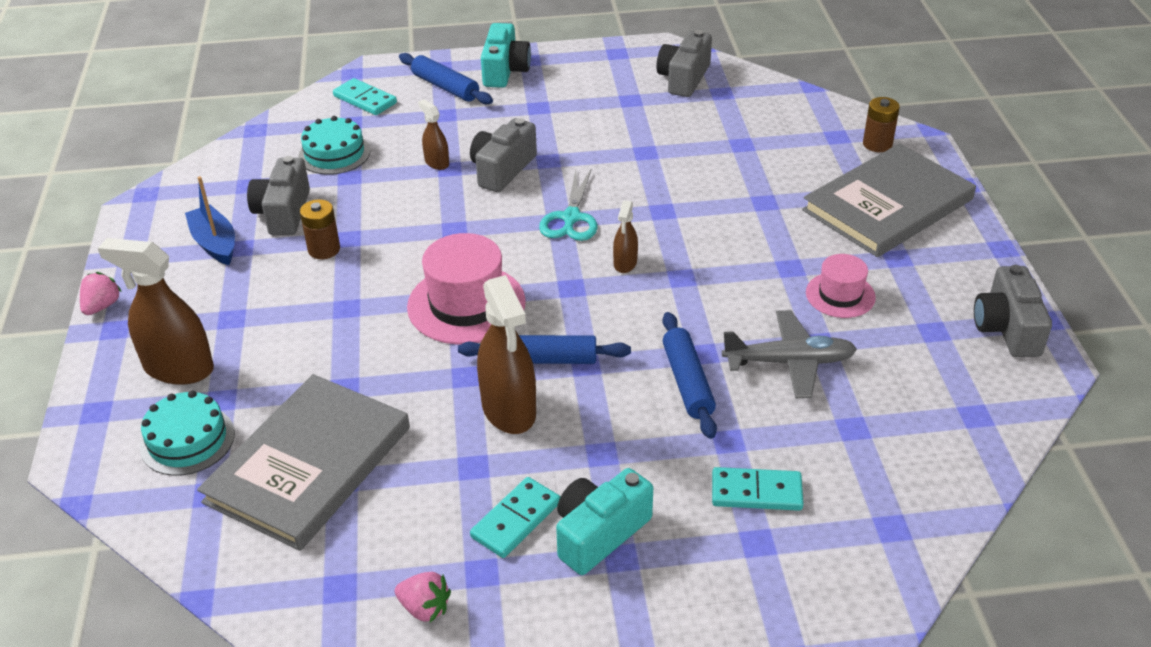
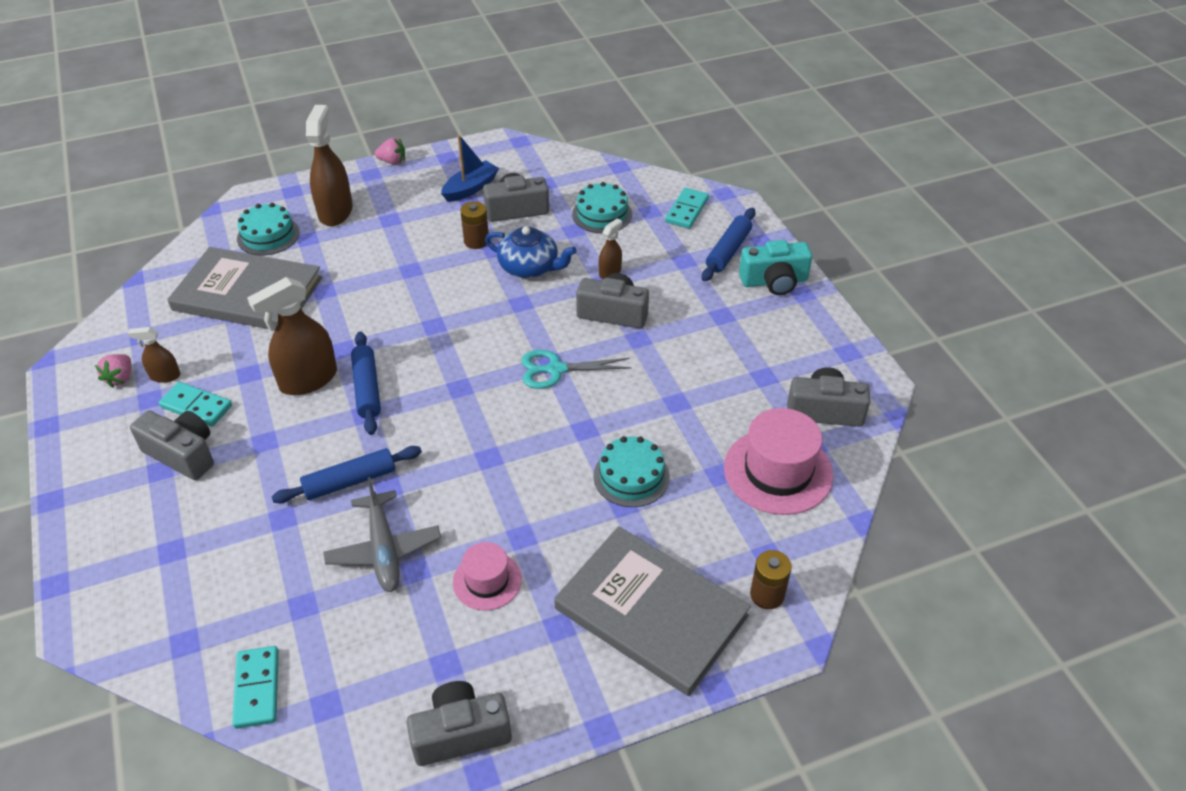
camera: 75 degrees right, 5 degrees up
(396, 215) = (529, 267): none -> blue teapot
(466, 304) = (426, 331): pink hat -> pink hat (778, 471)
(599, 533) = (182, 454): turquoise camera -> grey camera
(625, 263) = (500, 416): brown spray bottle -> brown spray bottle (165, 376)
(731, 192) = (631, 476): none -> turquoise cake
(756, 492) = (224, 543): turquoise domino -> turquoise domino (257, 688)

